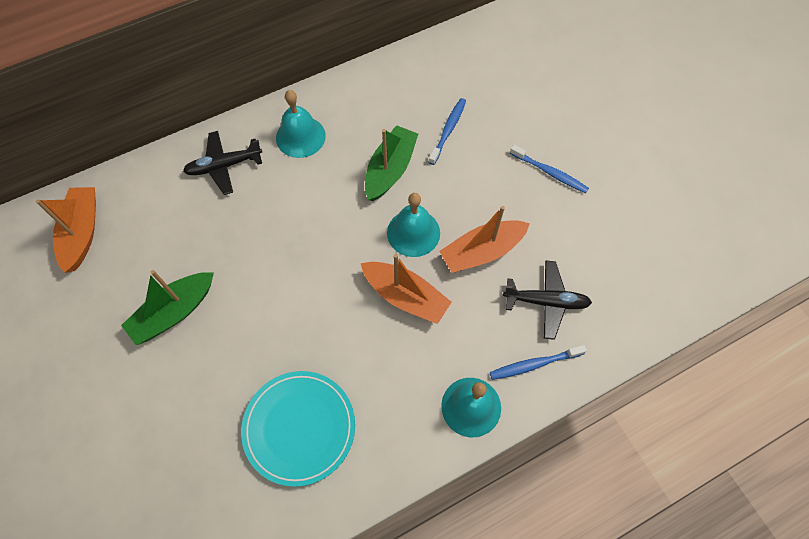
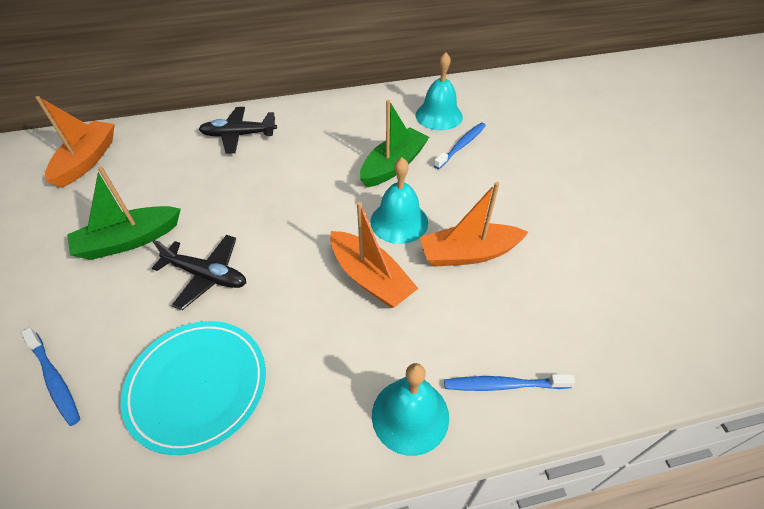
camera: 15 degrees right, 15 degrees down
(300, 136) = (318, 126): turquoise bell -> turquoise bell (439, 115)
(546, 302) = (533, 319): black plane -> black plane (207, 275)
(549, 172) = (560, 198): blue toothbrush -> blue toothbrush (54, 379)

